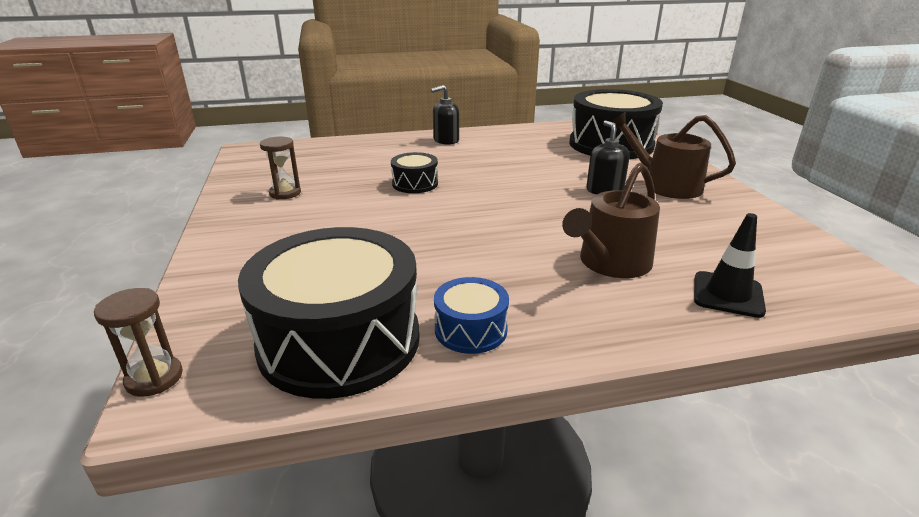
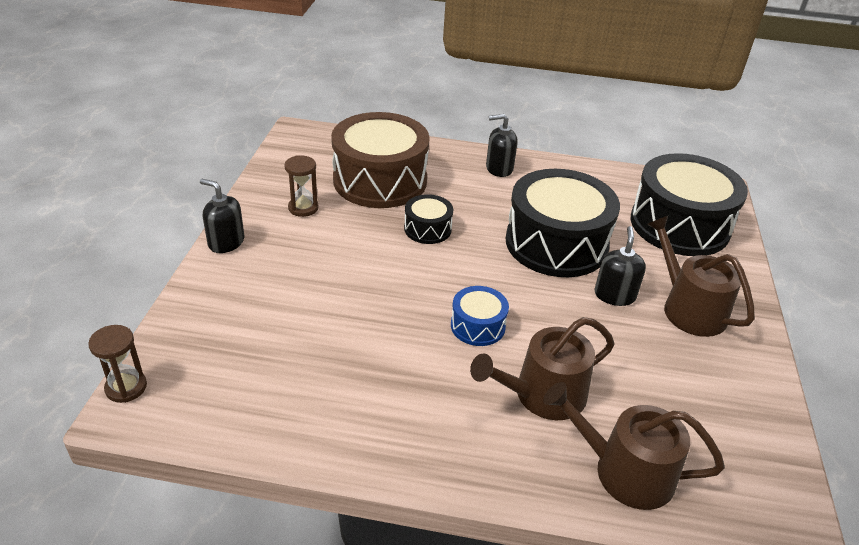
camera: 20 degrees right, 10 degrees up
(216, 231) = (226, 242): none -> black soap dispenser
(339, 340) = (264, 399): black drum -> black drum (556, 243)
(347, 164) = (380, 180): none -> brown drum
(470, 329) = (369, 425): blue drum -> blue drum (478, 326)
(728, 294) = (624, 471): black traffic cone -> brown watering can

